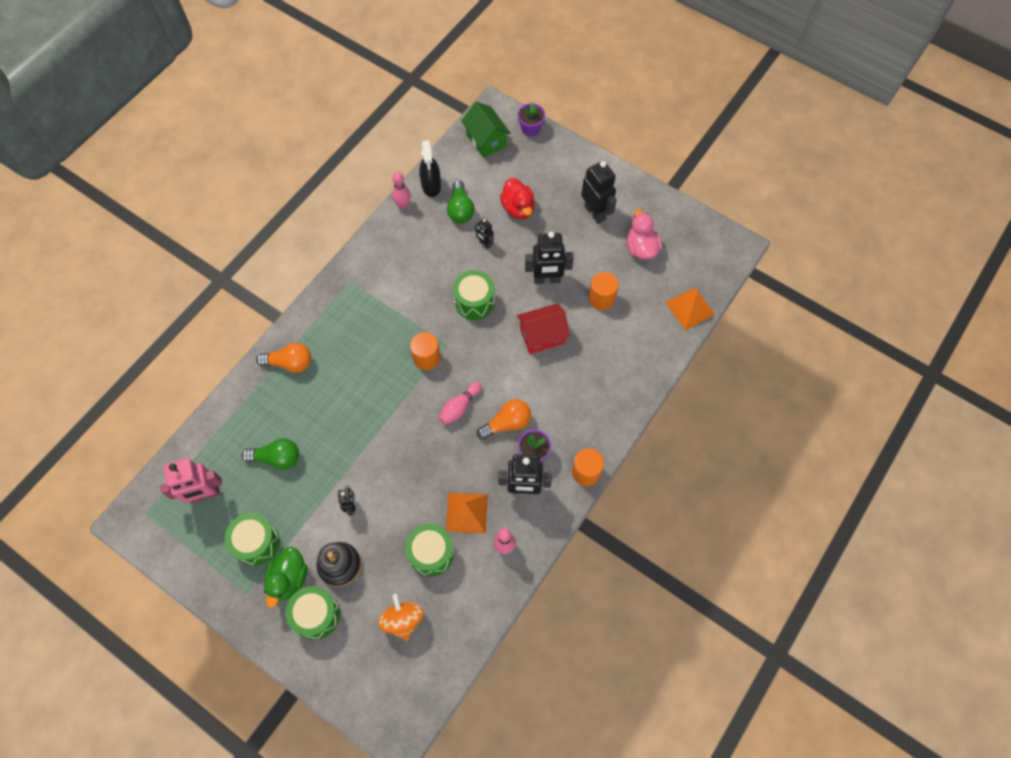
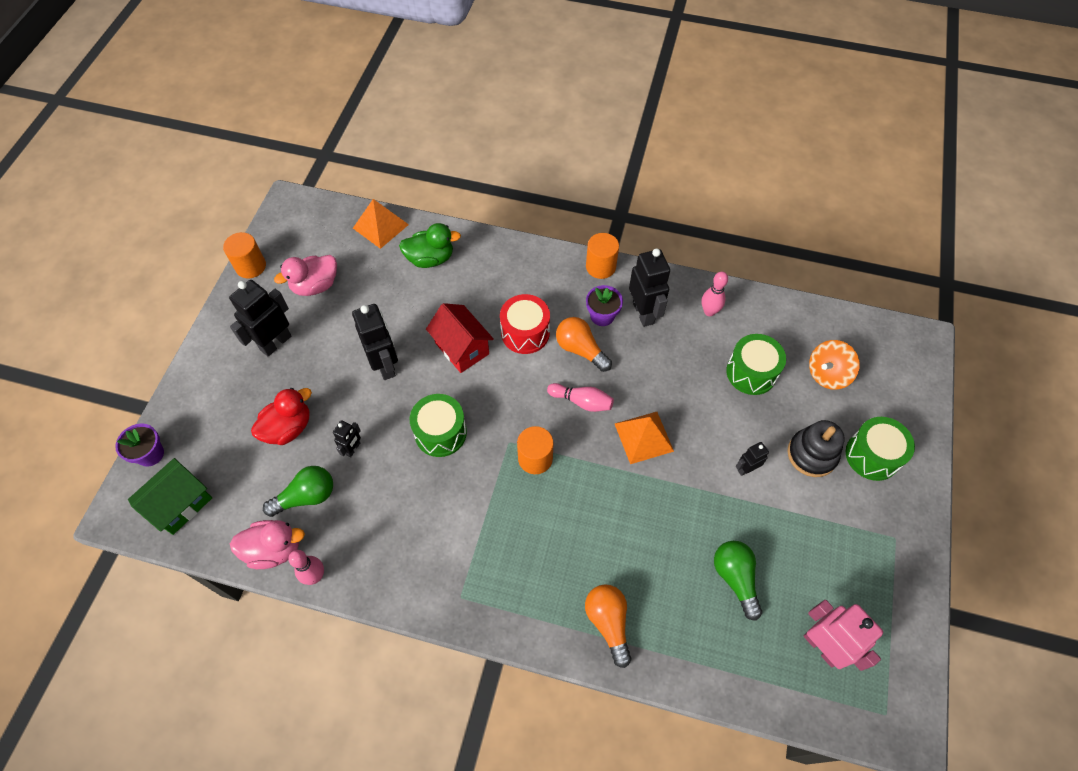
camera: 110 degrees left, 5 degrees down
(256, 542) = (839, 554): green drum -> none
(289, 579) = (855, 500): green duck -> green duck (430, 259)
(431, 186) = (274, 549): black spray bottle -> pink duck
(467, 512) = (693, 355): orange pyramid -> orange pyramid (643, 437)
(539, 387) = (525, 333): none -> red drum
(601, 298) = (394, 305): orange cylinder -> orange cylinder (250, 266)

